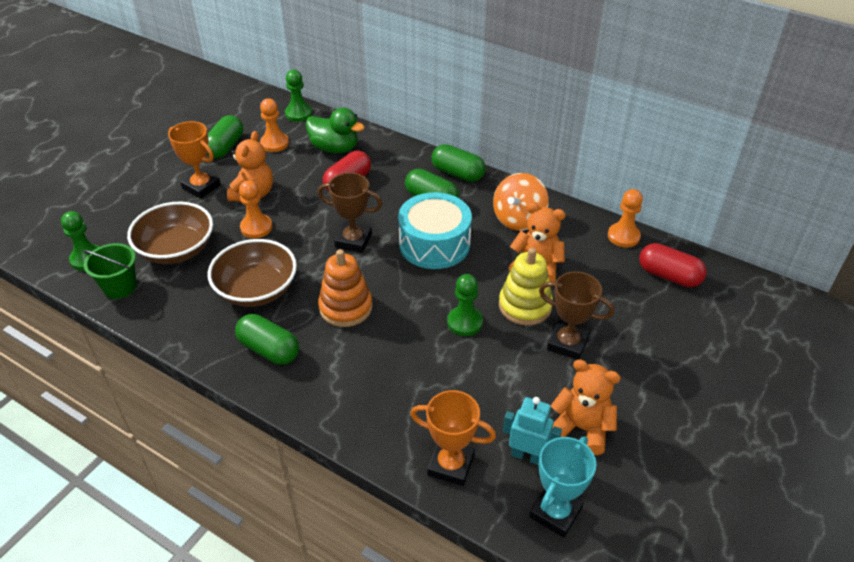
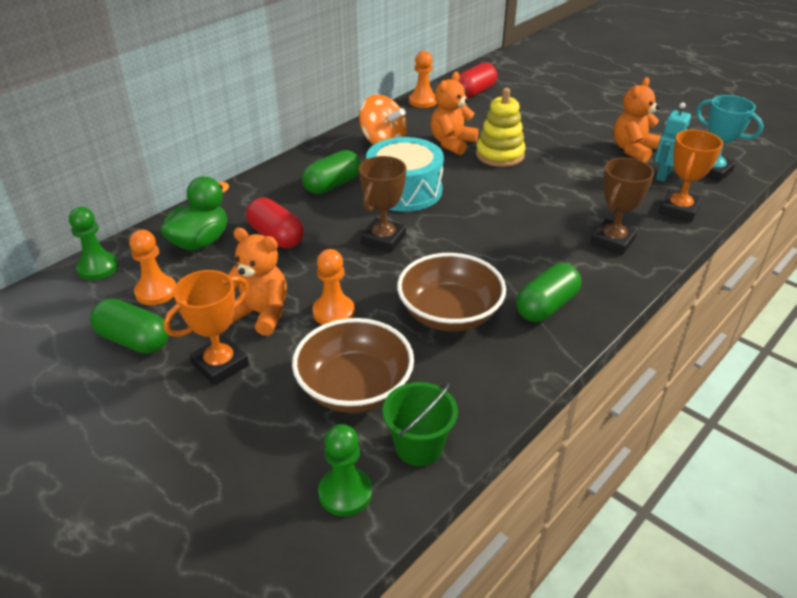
camera: 80 degrees left, 5 degrees down
(346, 307) = (488, 251): orange stacking toy -> none
(457, 173) = (296, 166): green capsule -> none
(464, 322) = (517, 186): green pawn -> none
(567, 343) = (545, 143): brown trophy -> brown trophy (612, 241)

